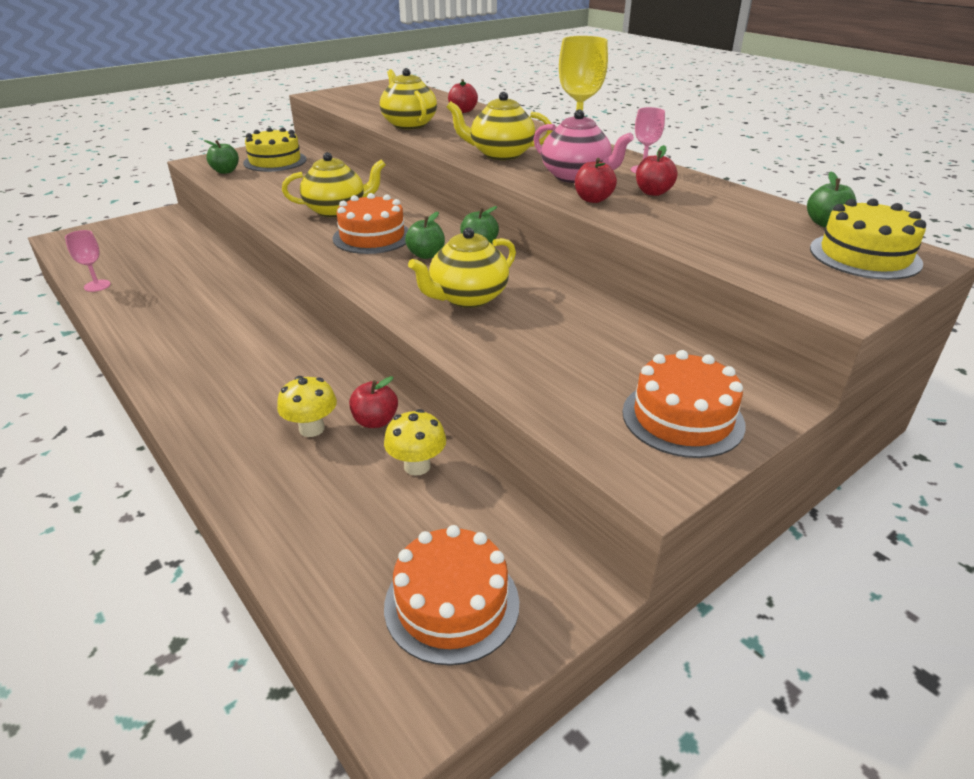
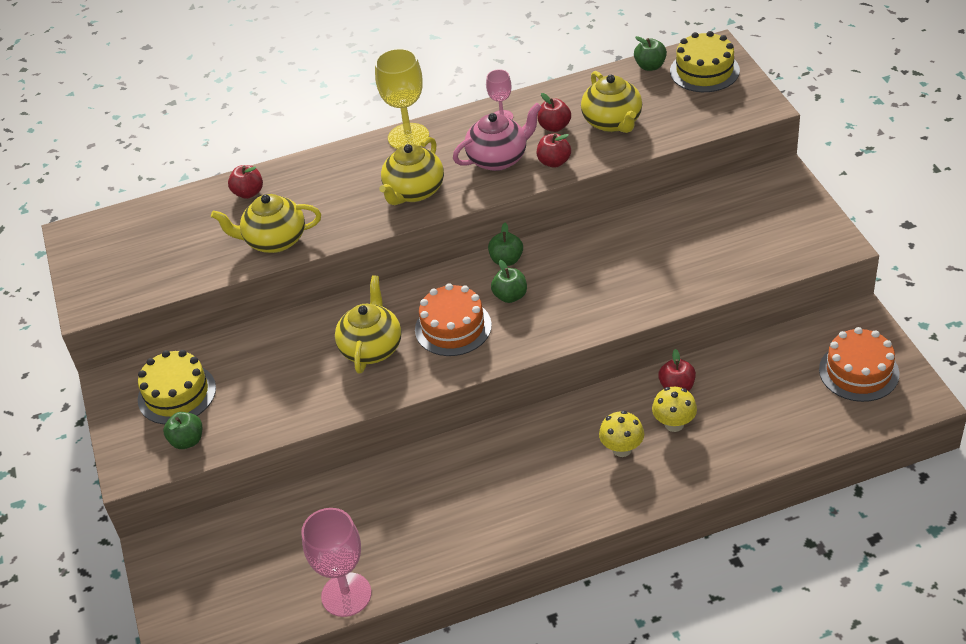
camera: 65 degrees left, 10 degrees up
(97, 286) = (346, 594): pink goblet -> pink goblet, size x1.82
(417, 466) = (735, 370): yellow mushroom -> yellow mushroom (622, 449)
(467, 298) = (600, 283): yellow teapot -> yellow teapot (612, 122)
(682, 418) = (787, 217): orange cake -> none

